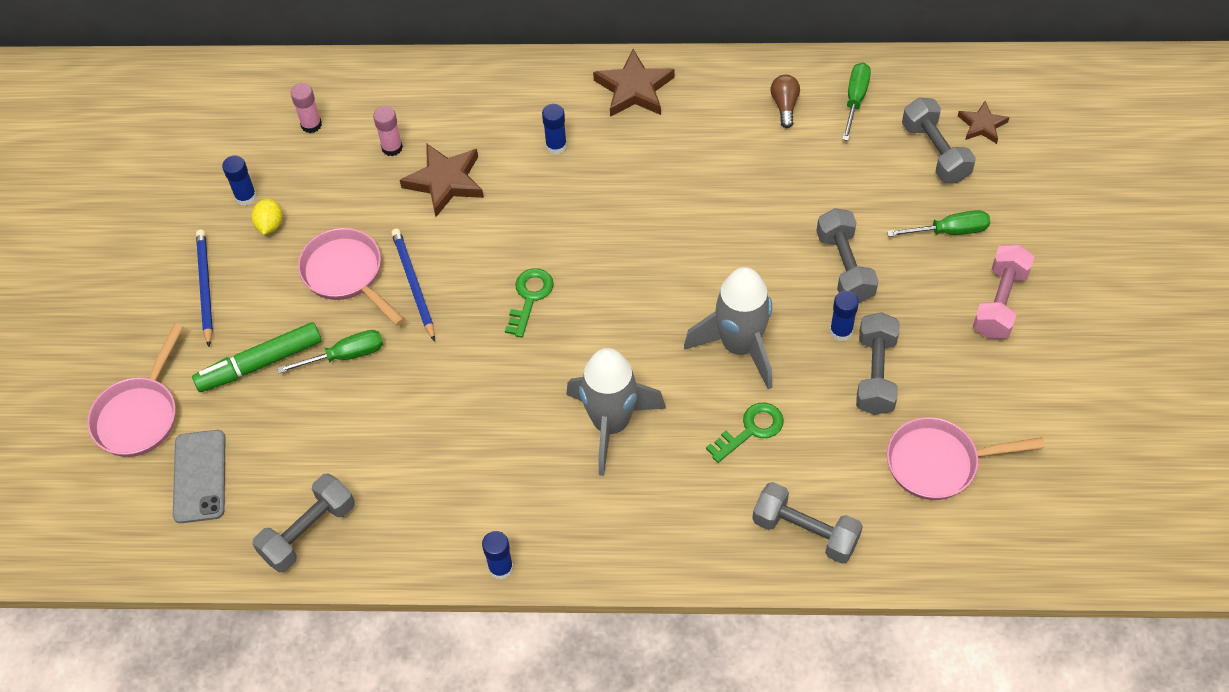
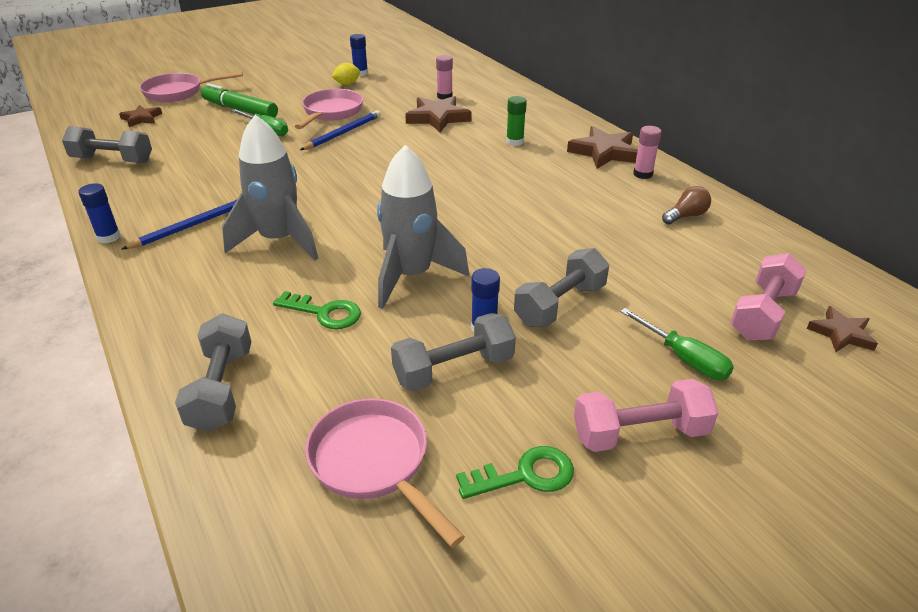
camera: 55 degrees right, 20 degrees down
(200, 476) = (141, 119): grey phone -> brown star
(205, 288) = (284, 82): blue pencil -> blue pencil (192, 225)
(311, 125) = (433, 73): pink glue stick -> pink glue stick (642, 174)
(529, 297) = (371, 172): green key -> green key (525, 475)
(556, 146) = (514, 142): blue glue stick -> green glue stick
(855, 99) = (747, 248): green screwdriver -> none
(935, 152) = (762, 314): grey dumbbell -> pink dumbbell

